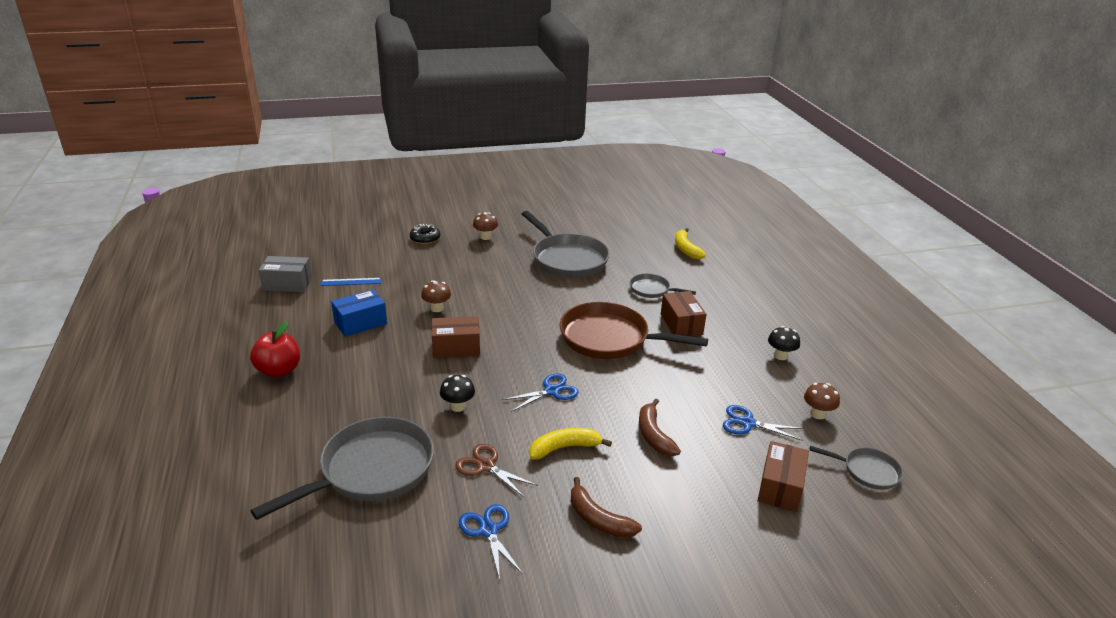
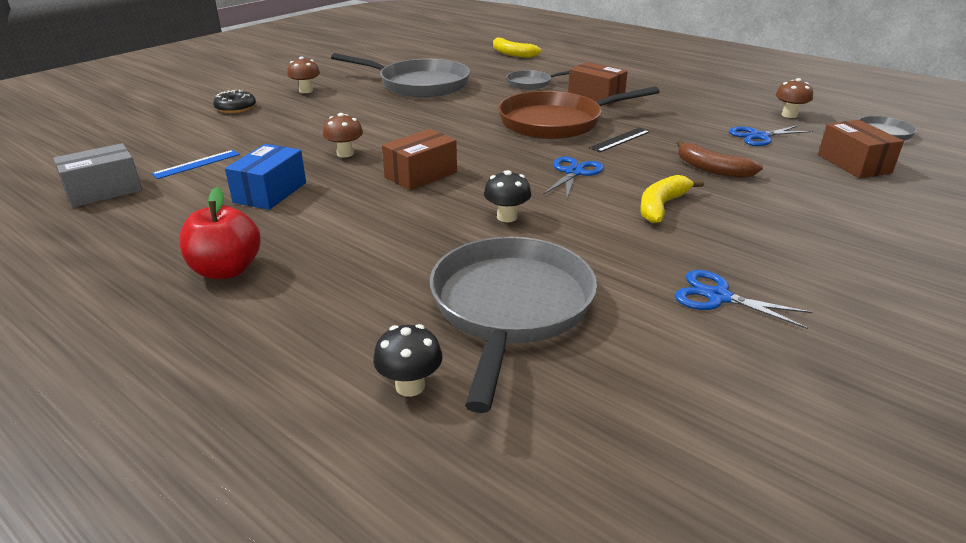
camera: 35 degrees left, 0 degrees up
(486, 466) = (620, 249): brown scissors -> none
(598, 519) = (784, 242): brown banana -> none
(630, 376) = (620, 140): none -> black ruler
(780, 356) = (701, 92): black mushroom -> black mushroom (410, 386)

